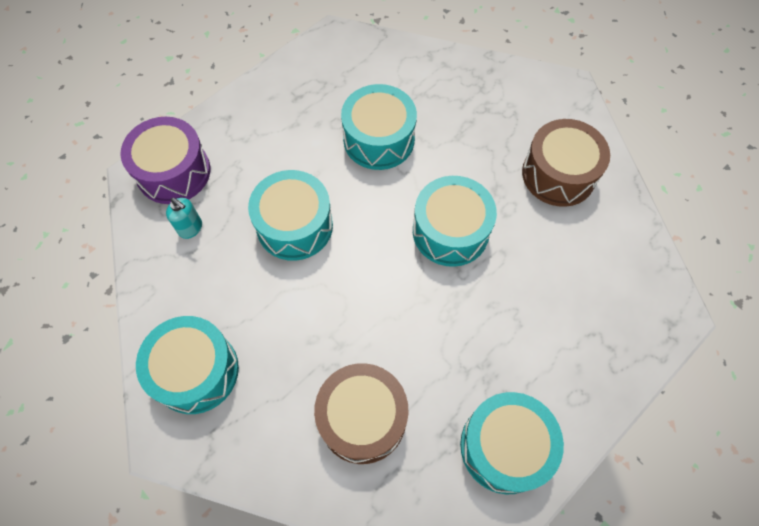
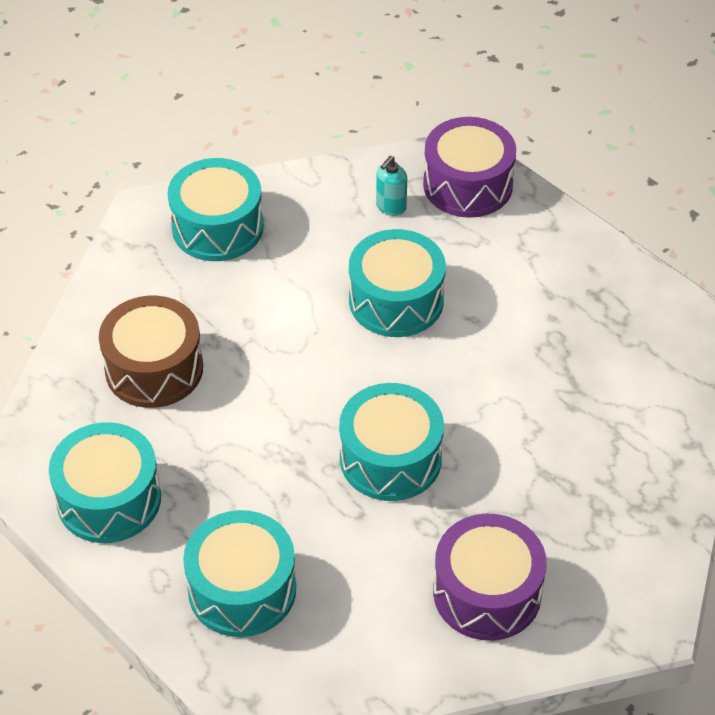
camera: 90 degrees right, 15 degrees down
(379, 139) = (532, 383): turquoise drum -> turquoise drum (242, 589)
(558, 174) = (487, 592): brown drum -> purple drum

